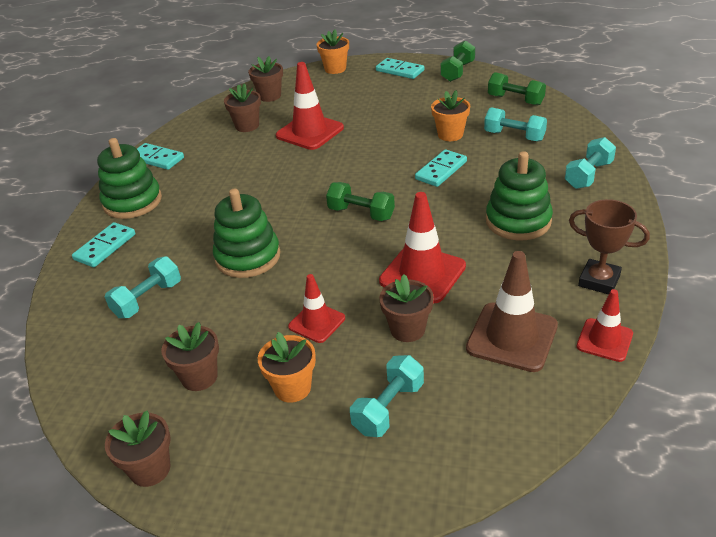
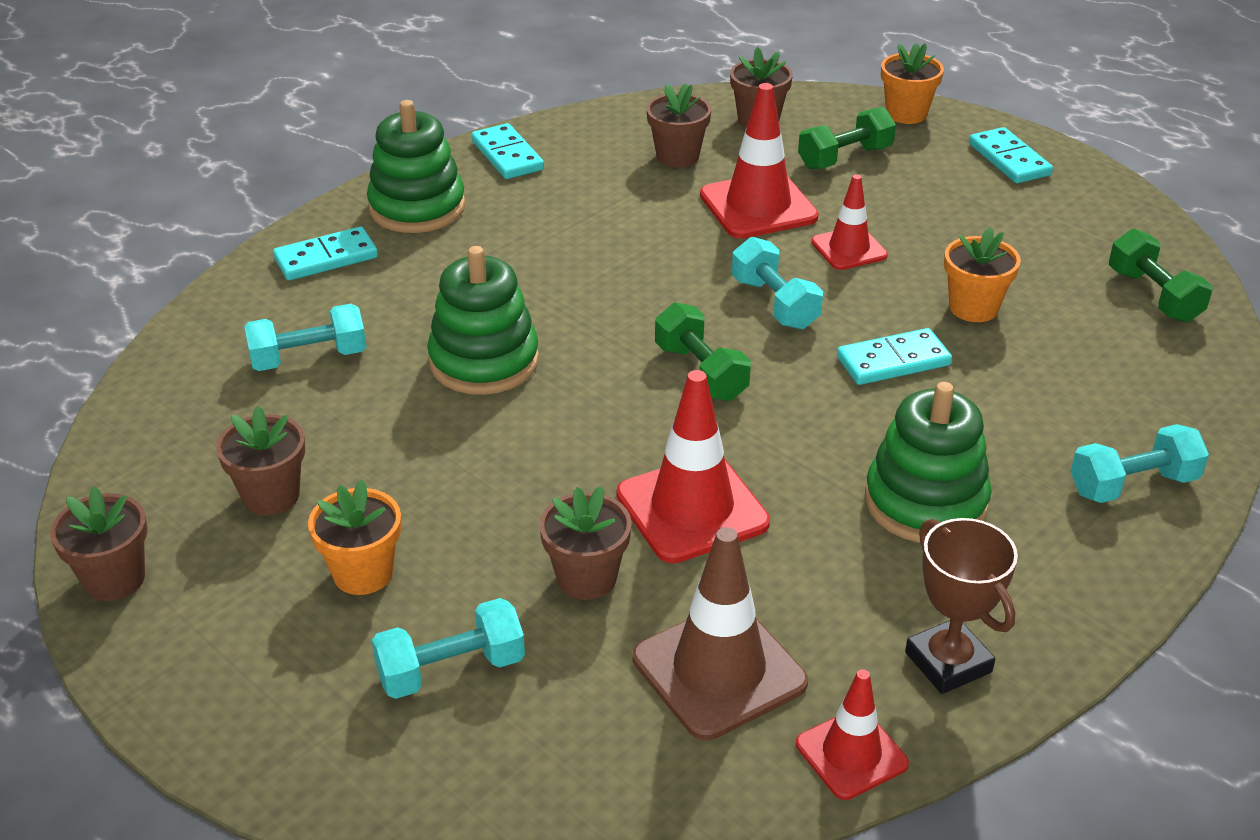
camera: 30 degrees right, 0 degrees up
(317, 322) = (479, 502): red traffic cone -> red traffic cone (849, 249)
(457, 71) = (1107, 201): green dumbbell -> green dumbbell (845, 158)
(514, 136) = (1079, 358): turquoise dumbbell -> turquoise dumbbell (774, 303)

